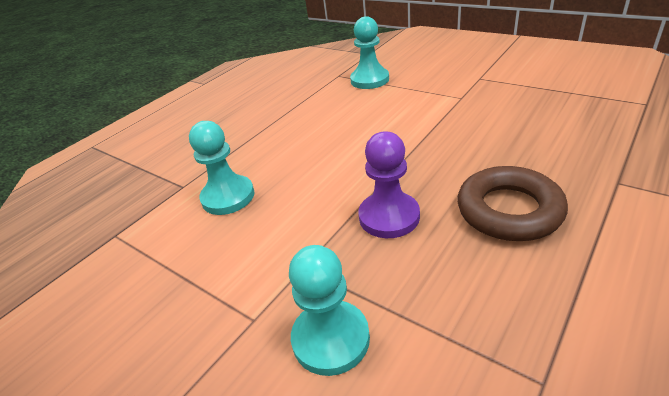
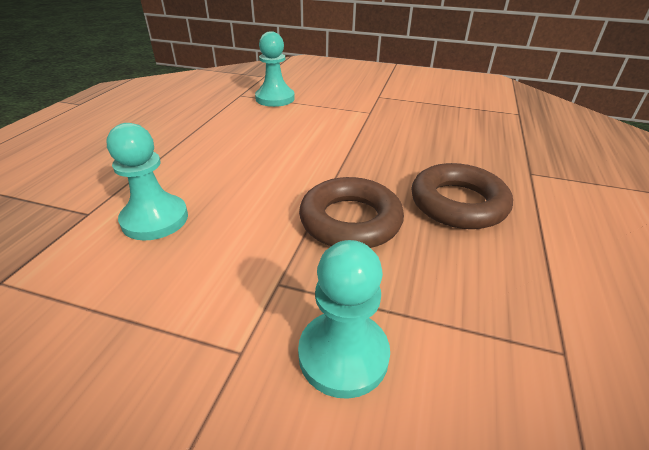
camera: 25 degrees left, 0 degrees up
(389, 217) = (350, 221): purple pawn -> brown ring

